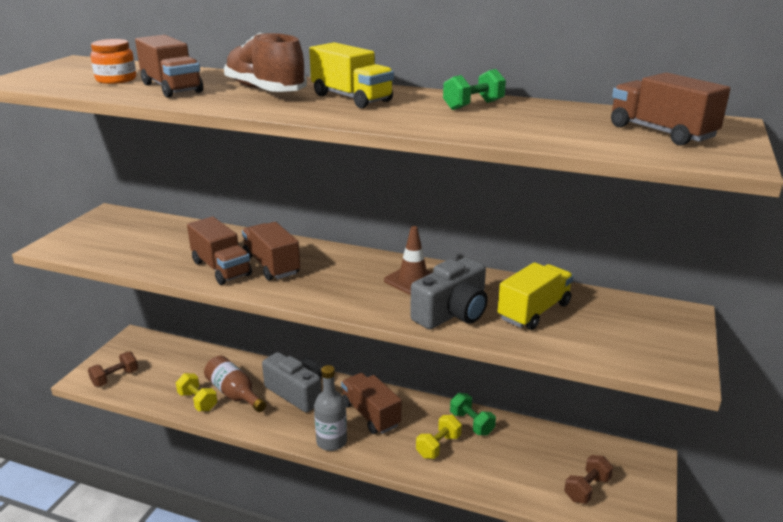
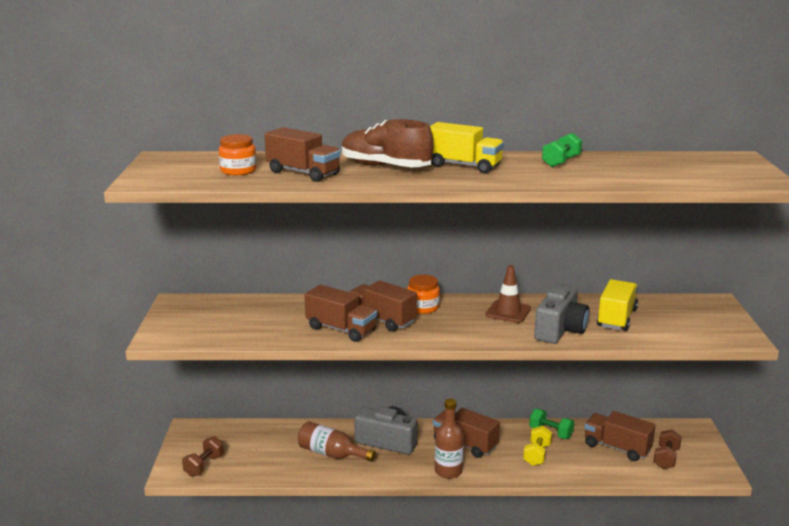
camera: 20 degrees left, 5 degrees down
(197, 401) = (303, 467): yellow dumbbell -> none
(327, 259) = (423, 307): none -> orange jar
(331, 441) = (448, 471): grey bottle -> brown bottle
(661, 132) = (708, 168): brown truck -> brown truck (617, 447)

